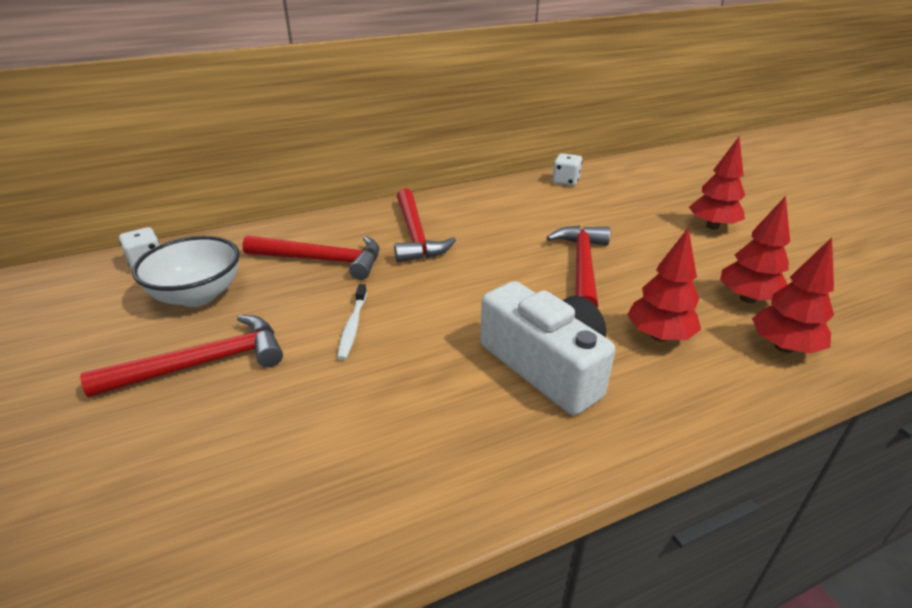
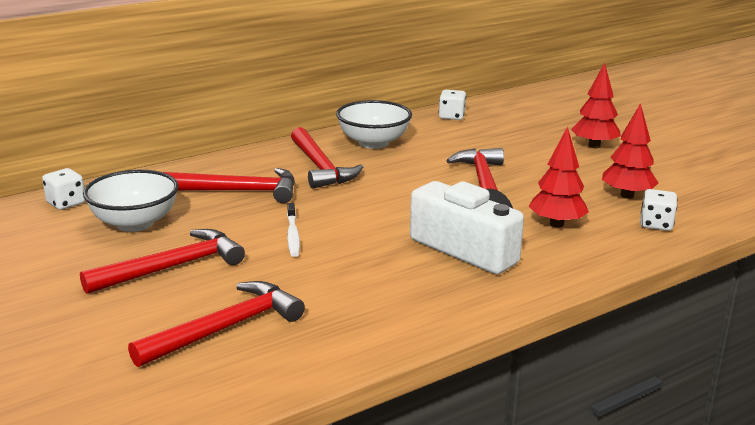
camera: 10 degrees left, 10 degrees down
(213, 475) = (225, 328): none -> red hammer
(479, 208) = (373, 143): none -> white bowl
(783, 347) = (656, 224): red tree -> white dice

